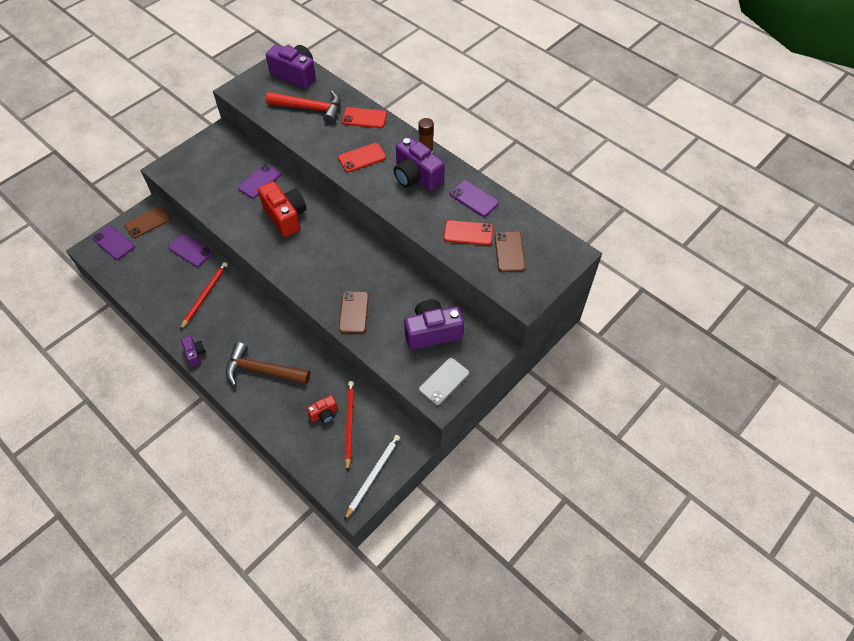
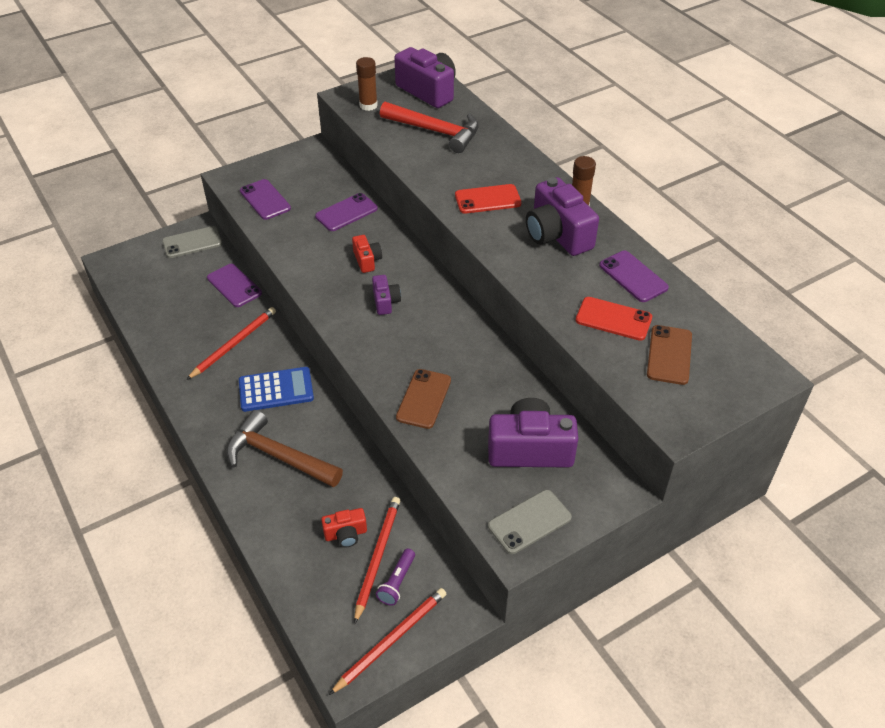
camera: 15 degrees right, 10 degrees down
(113, 242) = (141, 258): purple phone -> purple phone (265, 200)
(147, 222) = (192, 242): brown phone -> grey phone
(195, 354) = (196, 414): purple camera -> purple camera (385, 302)
(246, 323) = (276, 390): none -> blue calculator
(254, 95) = (368, 105): none -> brown glue stick
(285, 216) = (367, 260): red camera -> red camera, size x0.51
(364, 118) = (504, 153): red phone -> none
(366, 437) = (397, 582): none -> purple flashlight
(373, 475) = (391, 640): white pencil -> red pencil

